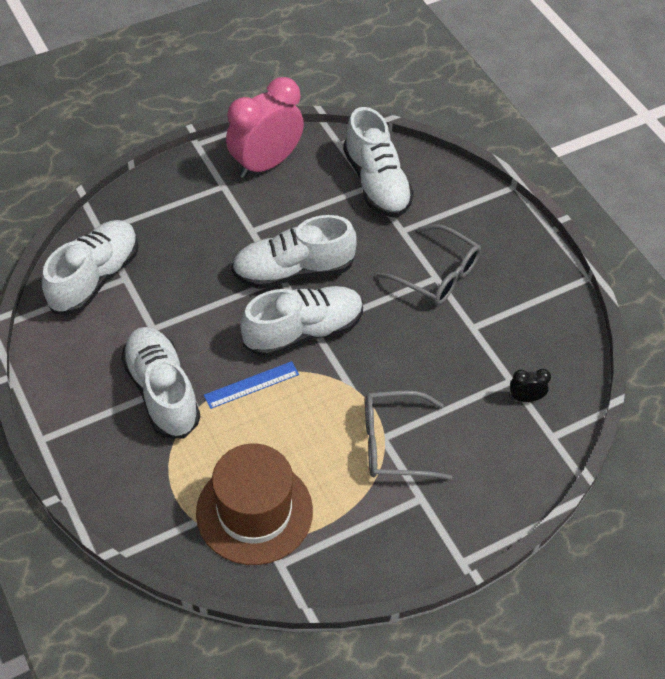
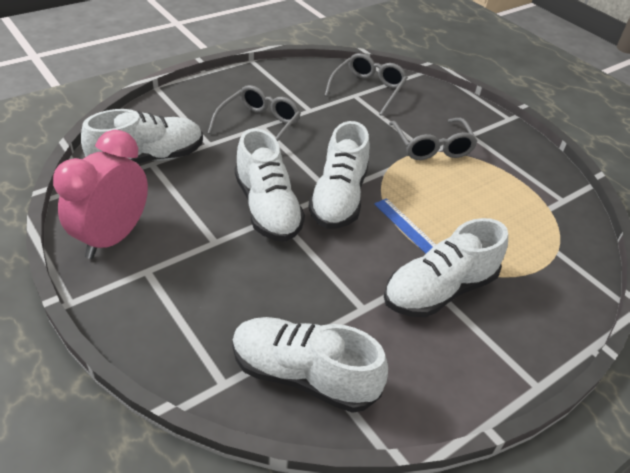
camera: 100 degrees left, 10 degrees down
(254, 512) = (529, 217): brown hat -> none
(266, 164) = (113, 237): pink clock -> pink clock turned 75 degrees clockwise
(303, 332) = (339, 198): white shoe -> white shoe turned 135 degrees counterclockwise
(525, 398) = (368, 89): black clock -> grey glasses

